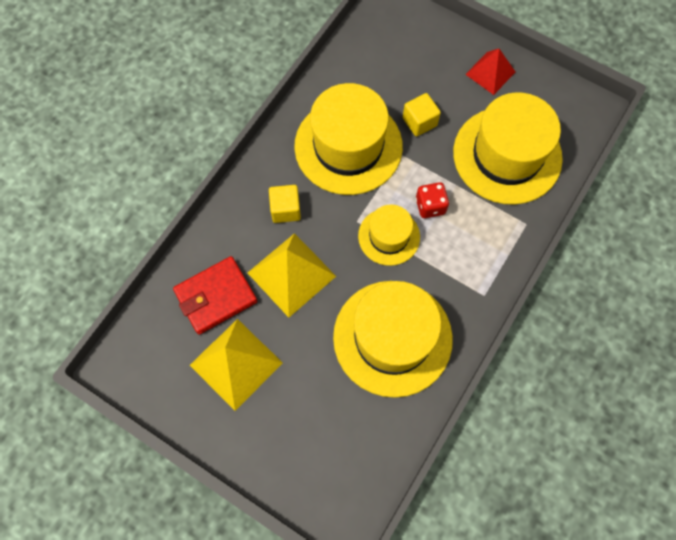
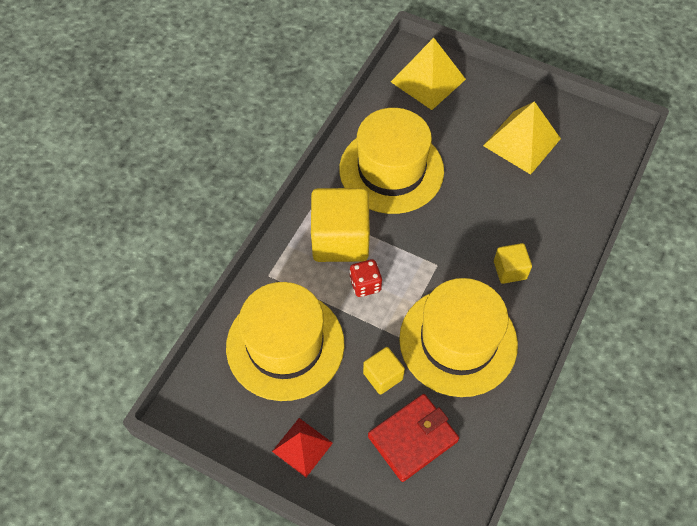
camera: 175 degrees right, 10 degrees down
(216, 297) = (554, 190): red wallet -> red wallet (412, 438)
(291, 274) = (491, 213): yellow pyramid -> yellow pyramid (428, 80)
(389, 236) = (404, 253): yellow hat -> none
(453, 256) = (340, 239): none -> yellow cube

